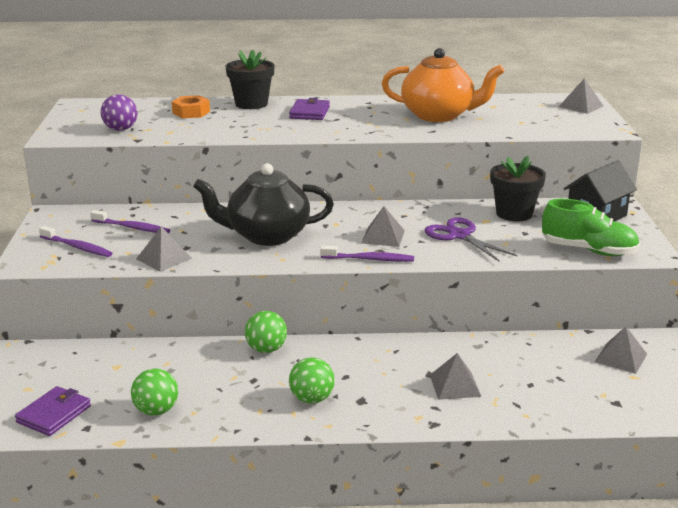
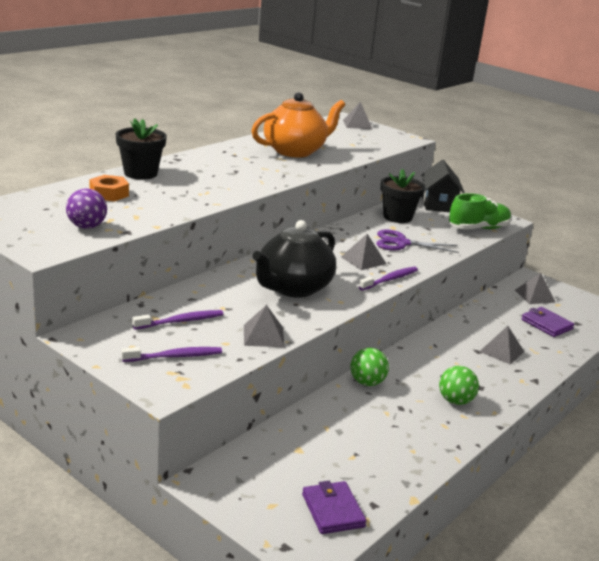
camera: 50 degrees left, 0 degrees up
(156, 411) = (390, 464): green ball -> none
(309, 112) = (204, 170): purple wallet -> purple wallet (546, 324)

